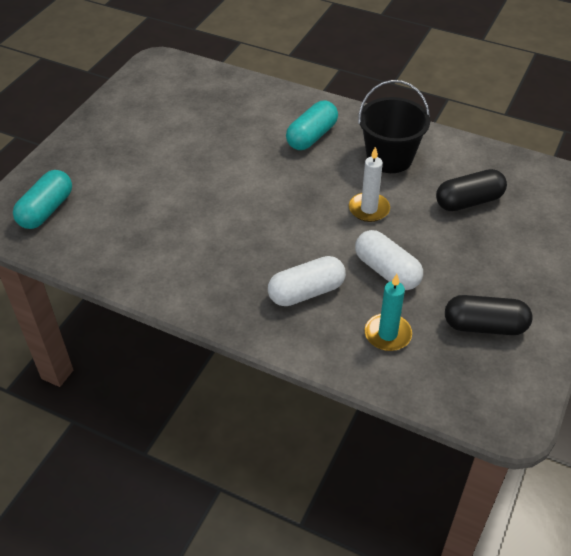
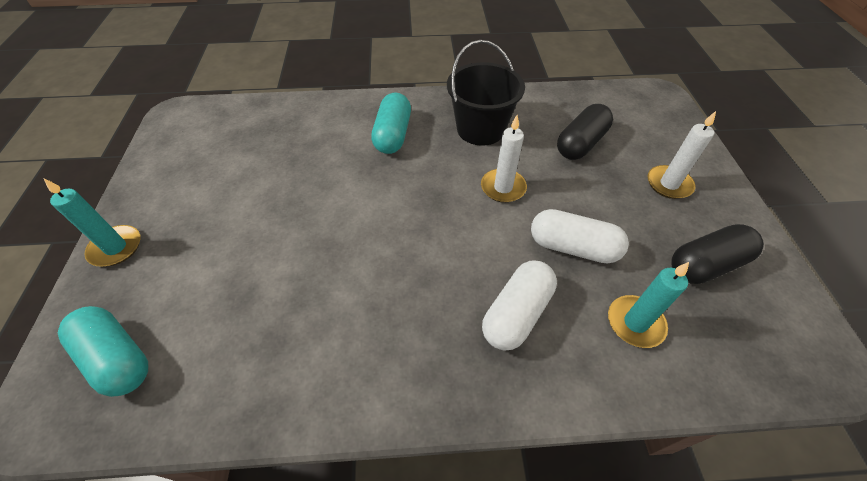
camera: 30 degrees left, 5 degrees up
(46, 210) = (117, 358): turquoise capsule -> turquoise capsule turned 45 degrees counterclockwise
(73, 145) = (116, 248): none -> turquoise candle
(517, 261) = (669, 184): none -> white candle

